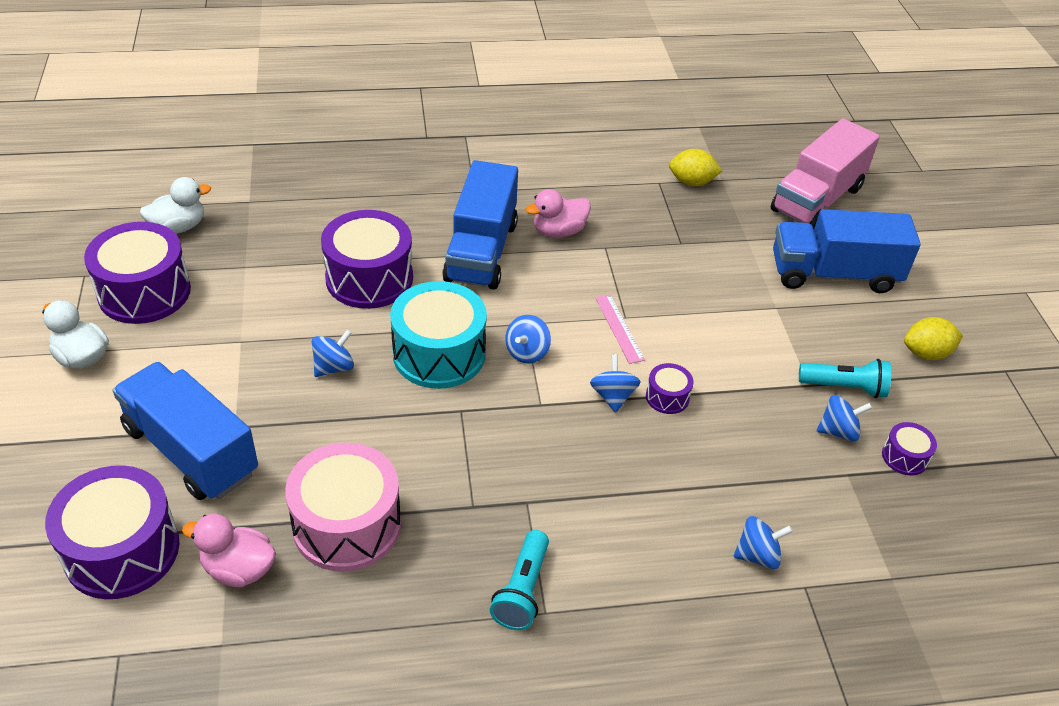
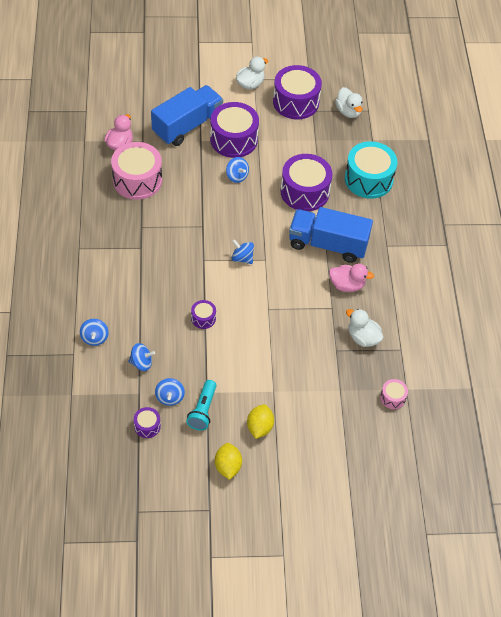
camera: 95 degrees right, 10 degrees up
(122, 550) = (135, 107): purple drum -> purple drum (233, 139)
(439, 354) = (243, 219): turquoise drum -> turquoise drum (368, 179)
(522, 590) = (91, 241): turquoise flashlight -> none
(558, 231) = (347, 285): pink duck -> pink duck turned 120 degrees clockwise
(613, 396) = (206, 293): blue spinning top -> blue spinning top (141, 363)
(619, 328) = (259, 304): pink ruler -> none
(650, 217) = (363, 338): none -> white duck
(691, 182) = (402, 369): yellow lemon -> yellow lemon (259, 427)
(740, 191) = (392, 398): none -> pink drum
(817, 199) = (385, 445): pink truck -> none
(833, 274) = (304, 433): blue truck -> none

